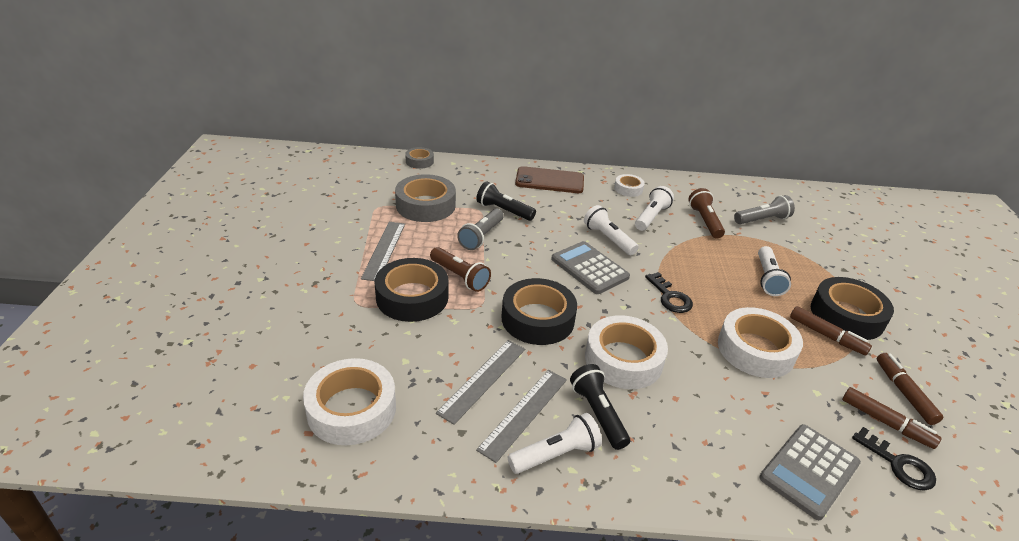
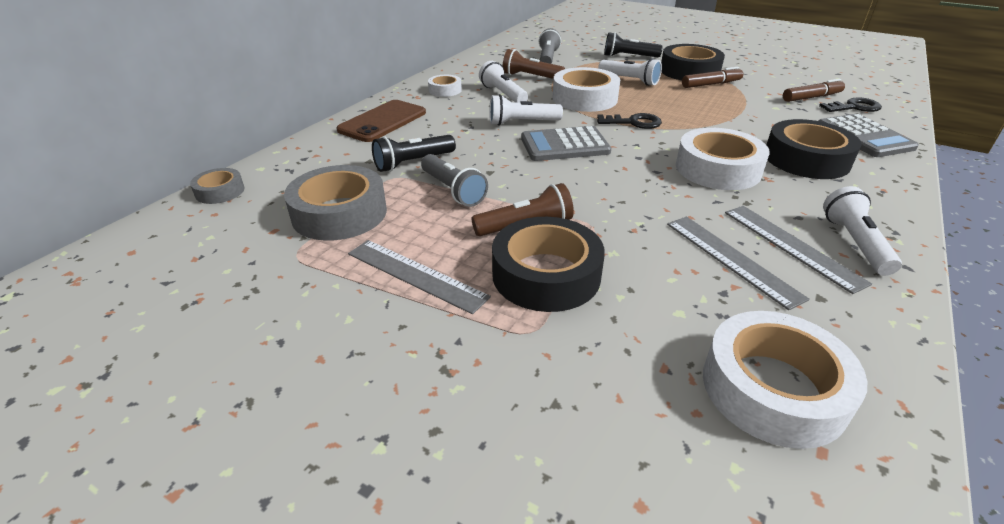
camera: 60 degrees left, 0 degrees up
(537, 319) = (636, 196): black tape -> black tape (806, 159)
(598, 413) = (795, 203): black flashlight -> black flashlight (629, 57)
(755, 350) = (720, 112): white tape -> white tape (584, 98)
(904, 392) = (780, 82): brown marker -> none

